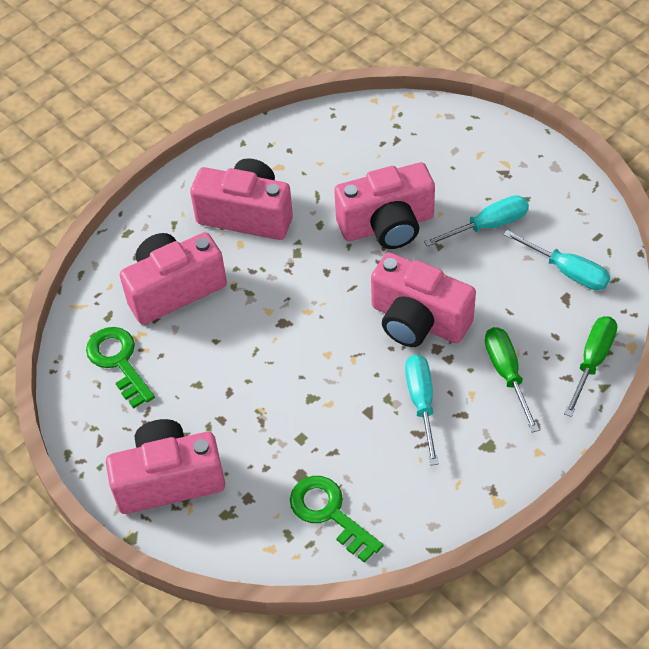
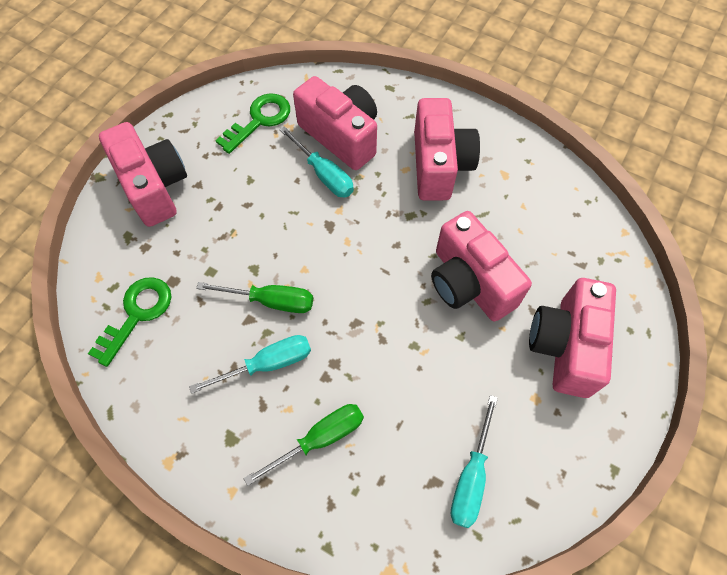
camera: 70 degrees right, 10 degrees up
(418, 320) = (362, 338): pink camera -> pink camera (565, 346)
(488, 225) = (504, 379): turquoise screwdriver -> turquoise screwdriver (324, 174)
(592, 361) = (357, 529): green screwdriver -> green screwdriver (271, 301)

